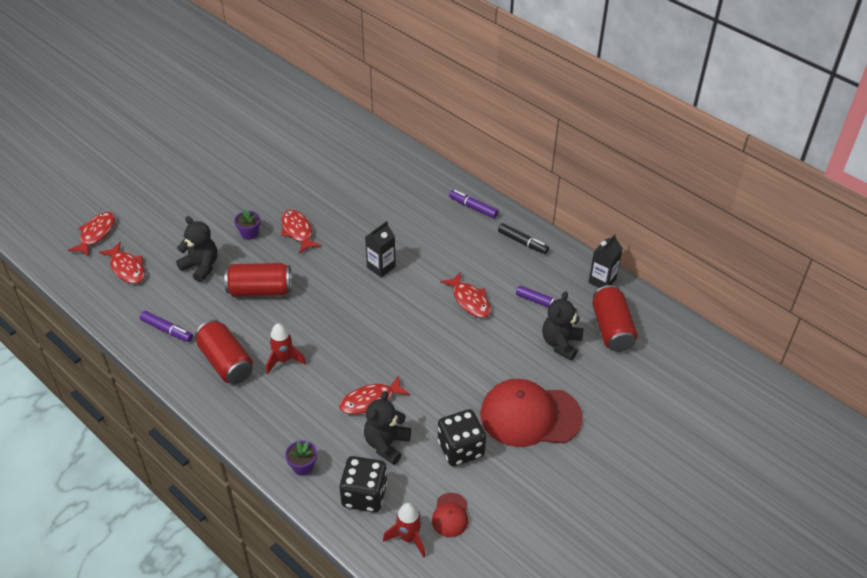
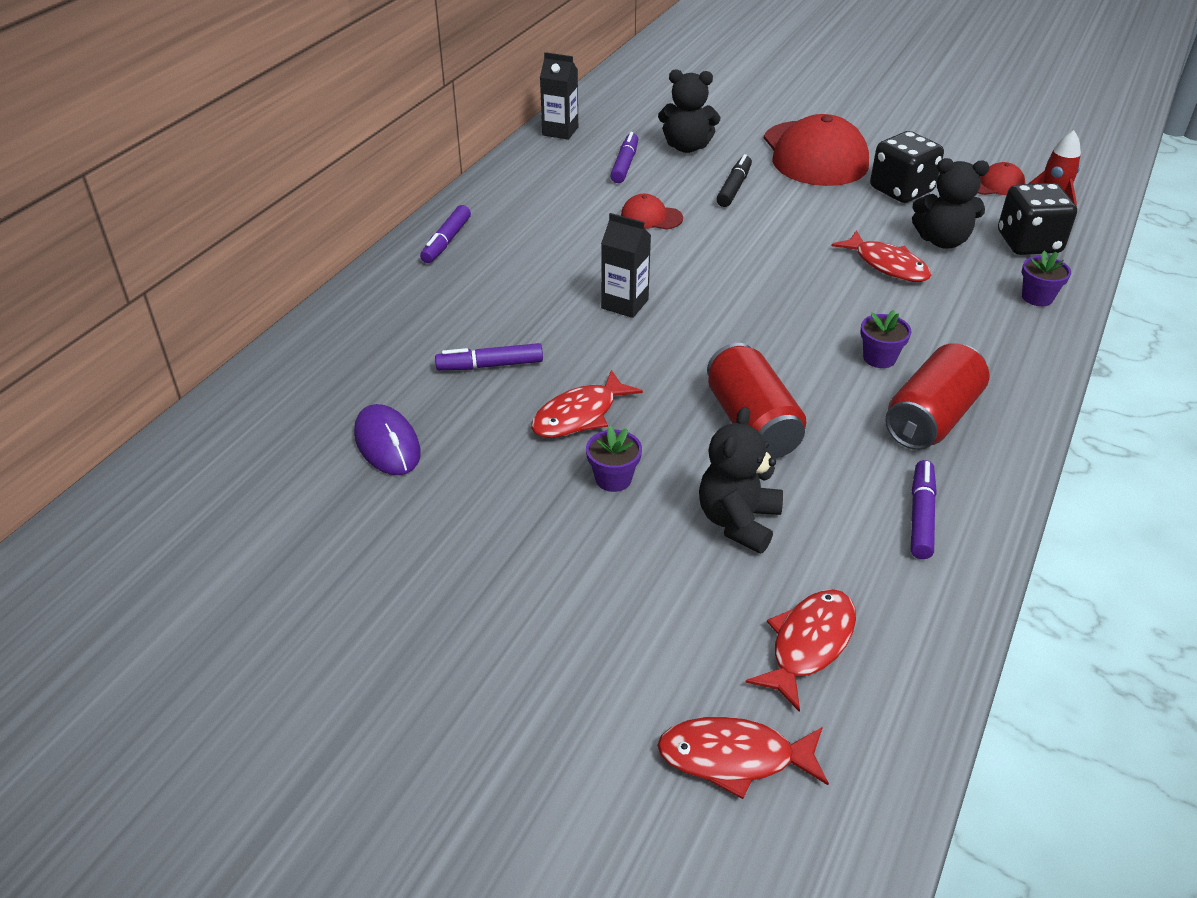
camera: 105 degrees left, 5 degrees down
(283, 360) = (879, 358): red rocket -> purple flower pot
(310, 169) = (387, 444): none -> purple mouse
(350, 208) = (490, 365): none -> purple marker
(470, 300) = (651, 217): red fish -> red cap
(523, 242) = (510, 191): black marker -> black marker (734, 188)
(611, 329) = (641, 119): red can -> none

